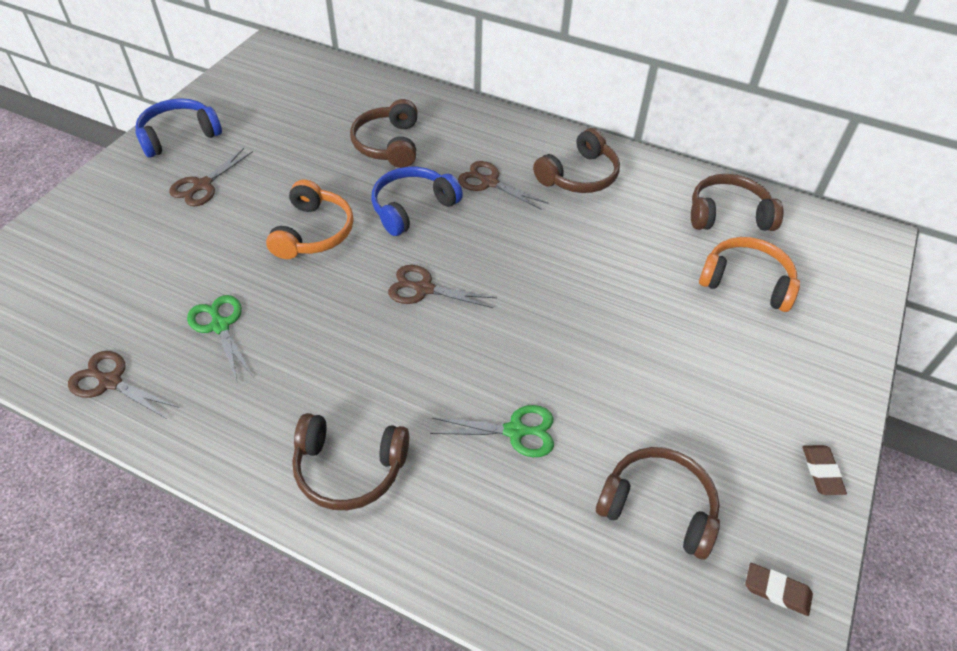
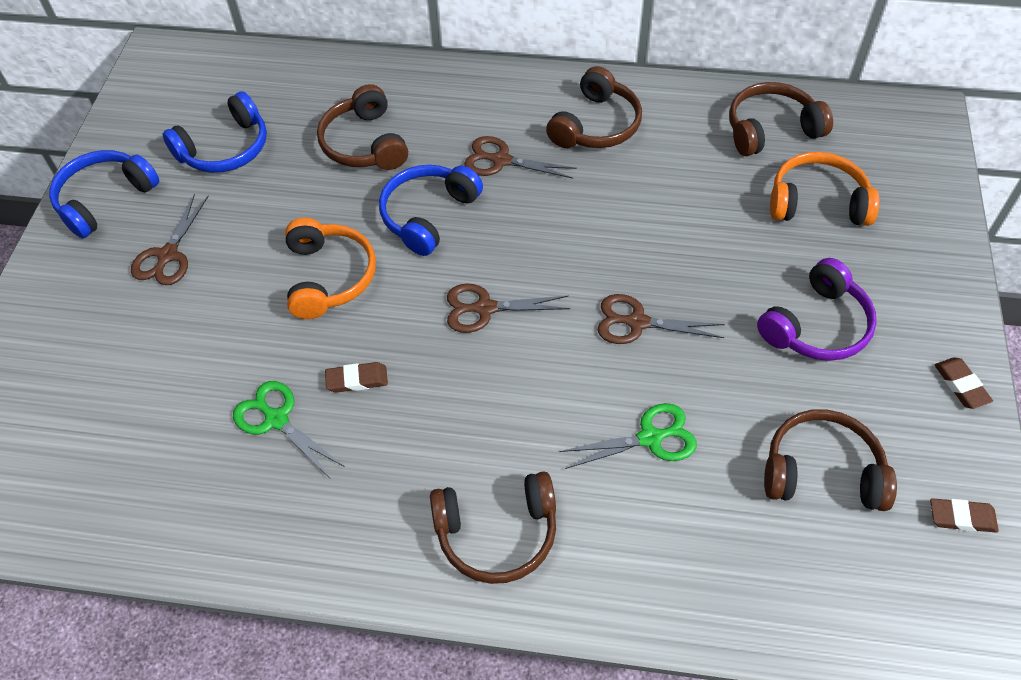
camera: 15 degrees left, 5 degrees up
(111, 382) = (183, 523): brown scissors -> brown scissors (637, 322)
(283, 123) = (225, 149): none -> blue headphones
(296, 314) = (357, 380): none -> brown eraser
(704, 382) = (817, 325): none -> purple headphones

